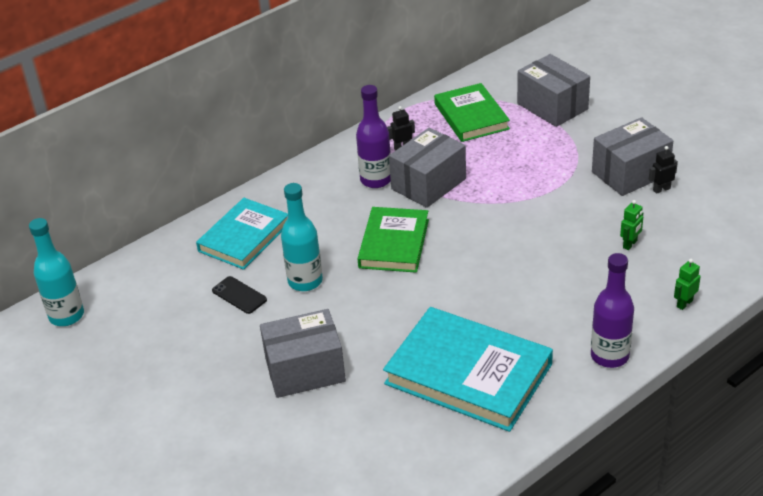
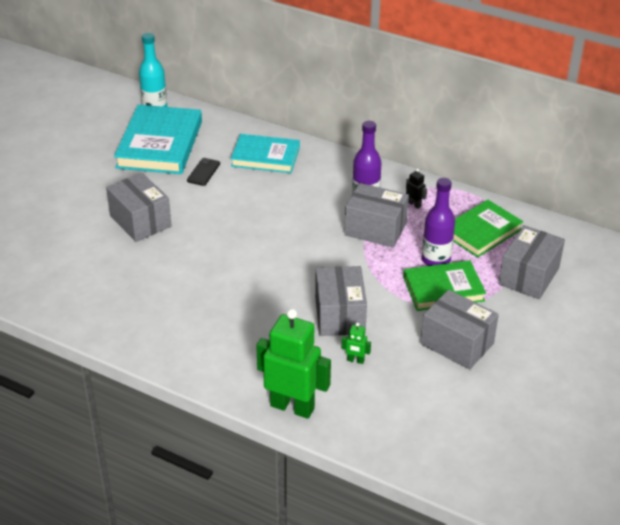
camera: 65 degrees right, 0 degrees up
(305, 281) = (231, 197): turquoise bottle -> none
(394, 243) = (292, 229): green book -> green book (443, 289)
(468, 374) = (163, 299): turquoise book -> turquoise book (160, 144)
(556, 240) = (339, 315): none -> grey box
(609, 356) = (210, 372): purple bottle -> purple bottle (436, 260)
(661, 189) = (444, 368): black robot -> none
(684, 303) = (292, 407): green robot -> green robot, size x2.47

